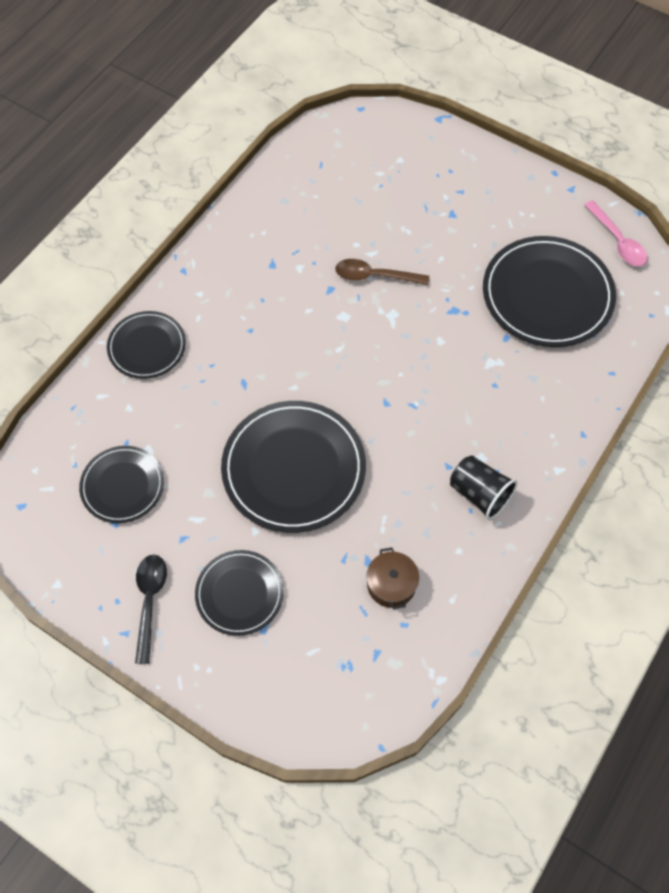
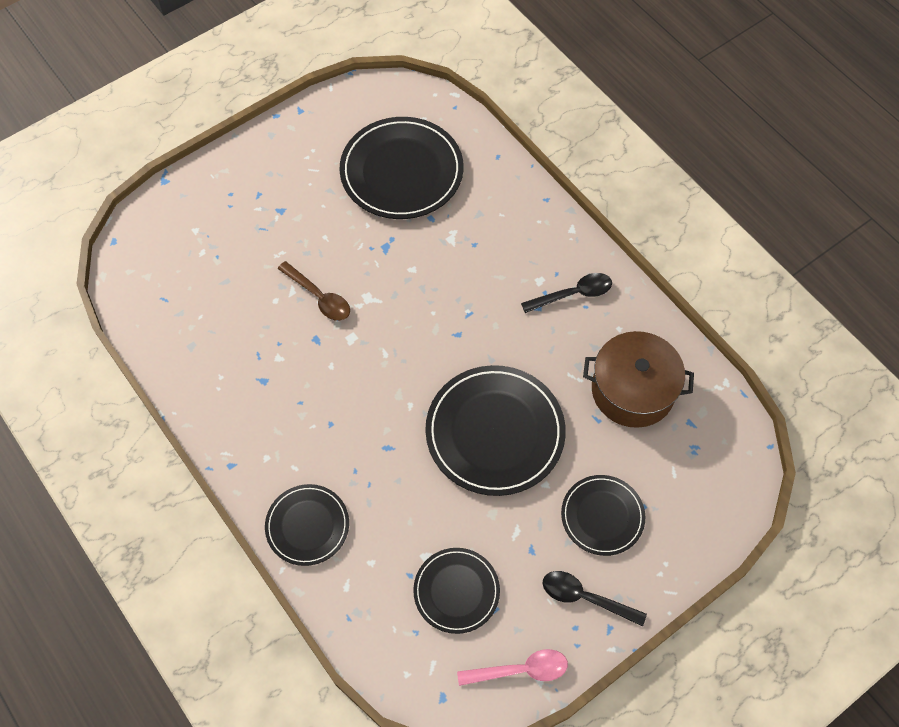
camera: 70 degrees left, 0 degrees up
(375, 276) = (319, 297): brown spoon -> brown spoon turned 75 degrees counterclockwise
(391, 584) = (632, 390): brown pot -> brown pot, size x1.89
(479, 494) = (573, 294): black cup -> black spoon
(617, 241) = (371, 100): pink spoon -> pink spoon (520, 670)

